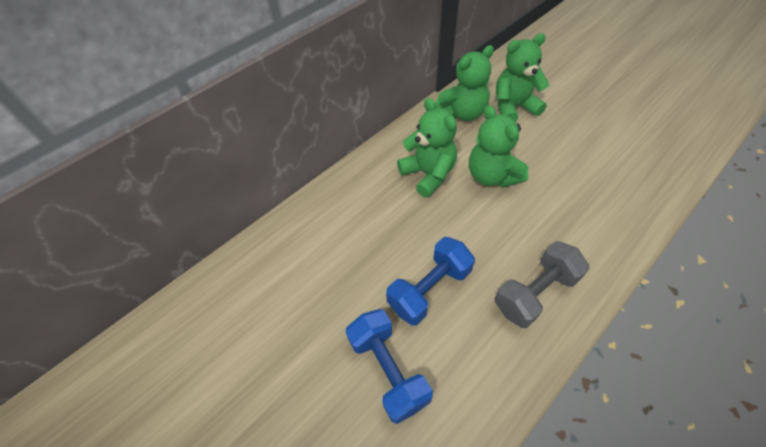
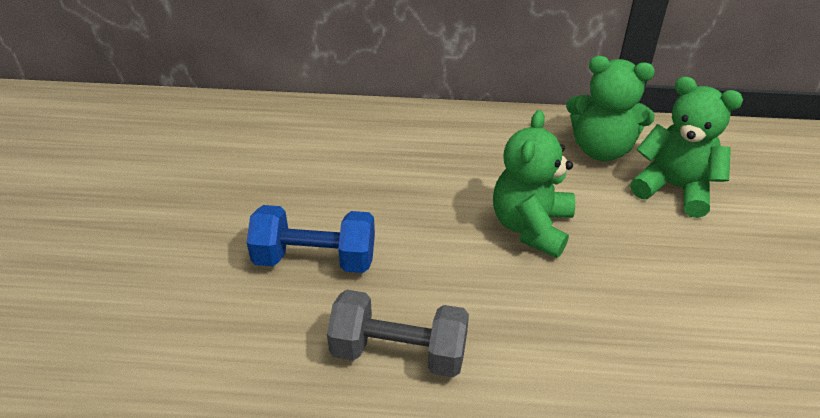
camera: 45 degrees right, 10 degrees down
(388, 370) = (193, 279): blue dumbbell -> none
(428, 174) = (468, 172): green teddy bear -> none

